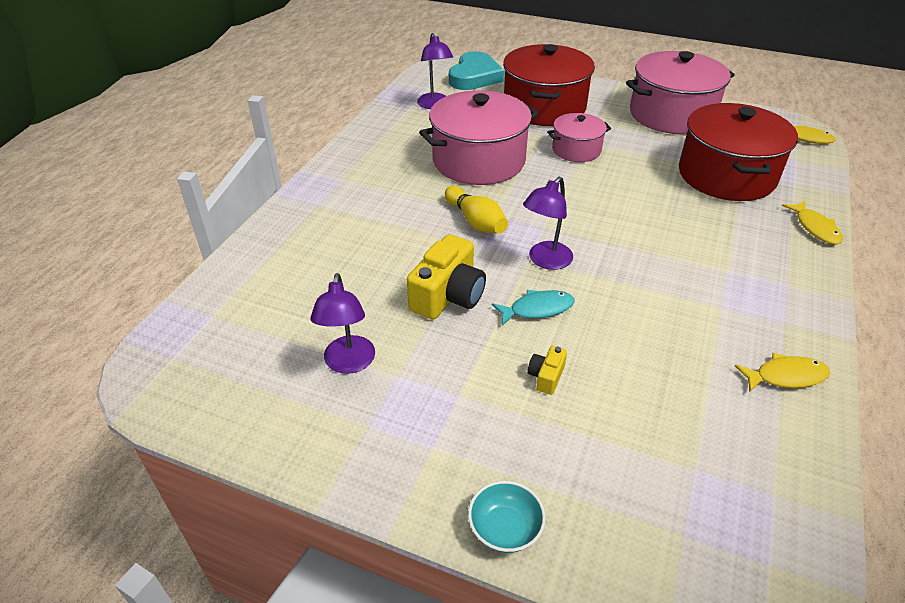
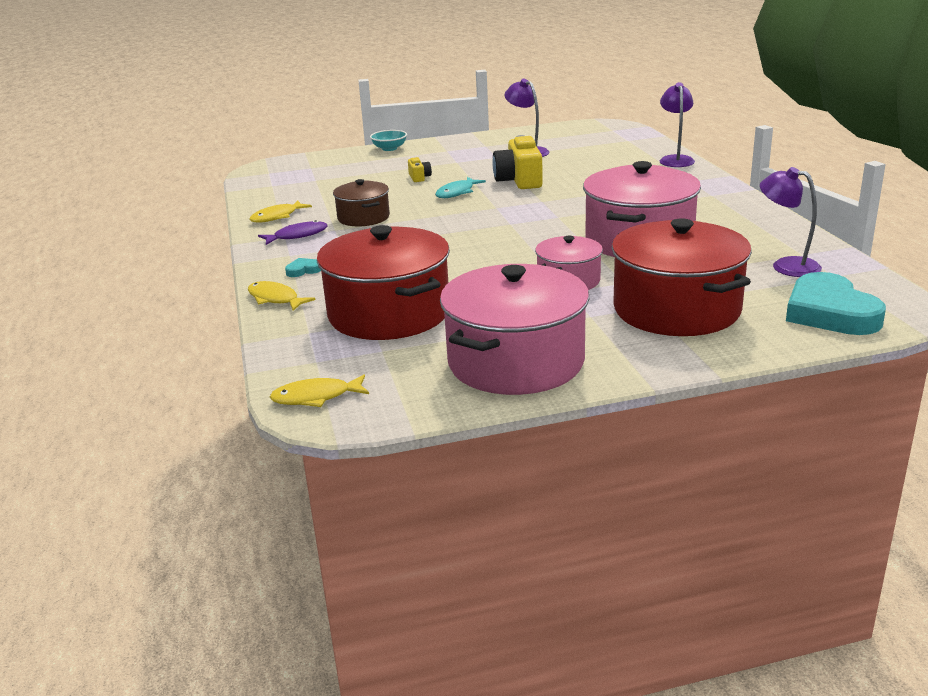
camera: 145 degrees right, 15 degrees down
(475, 221) = (565, 210): yellow bowling pin -> none
(545, 261) = (482, 210): purple lamp -> purple lamp (675, 159)
(677, 314) = (363, 217): none -> brown pot
(769, 316) = (297, 236): none -> purple fish
(779, 253) = (303, 270): none -> turquoise heart

